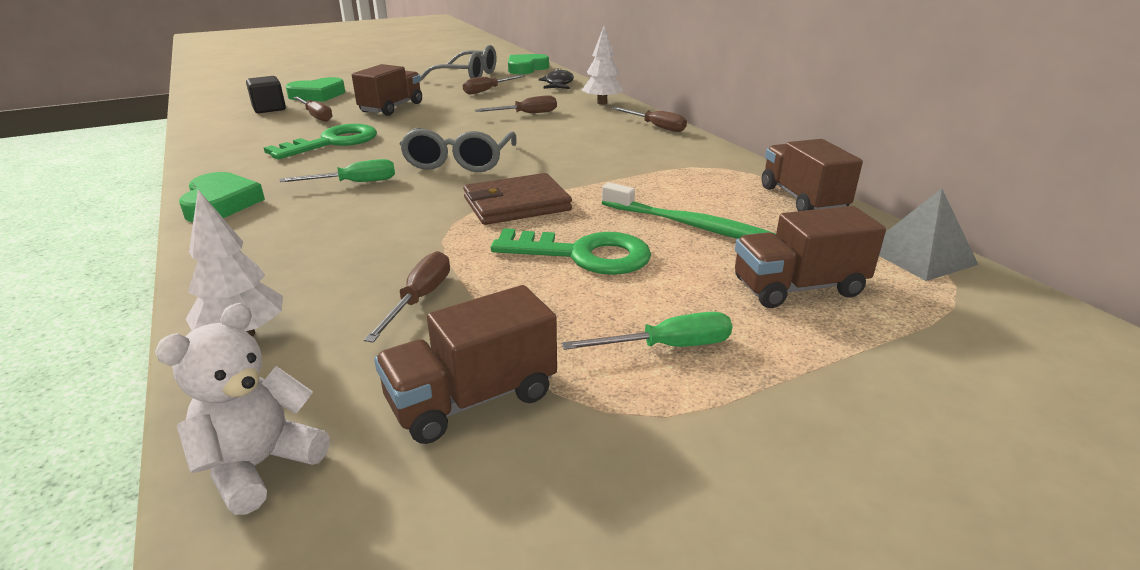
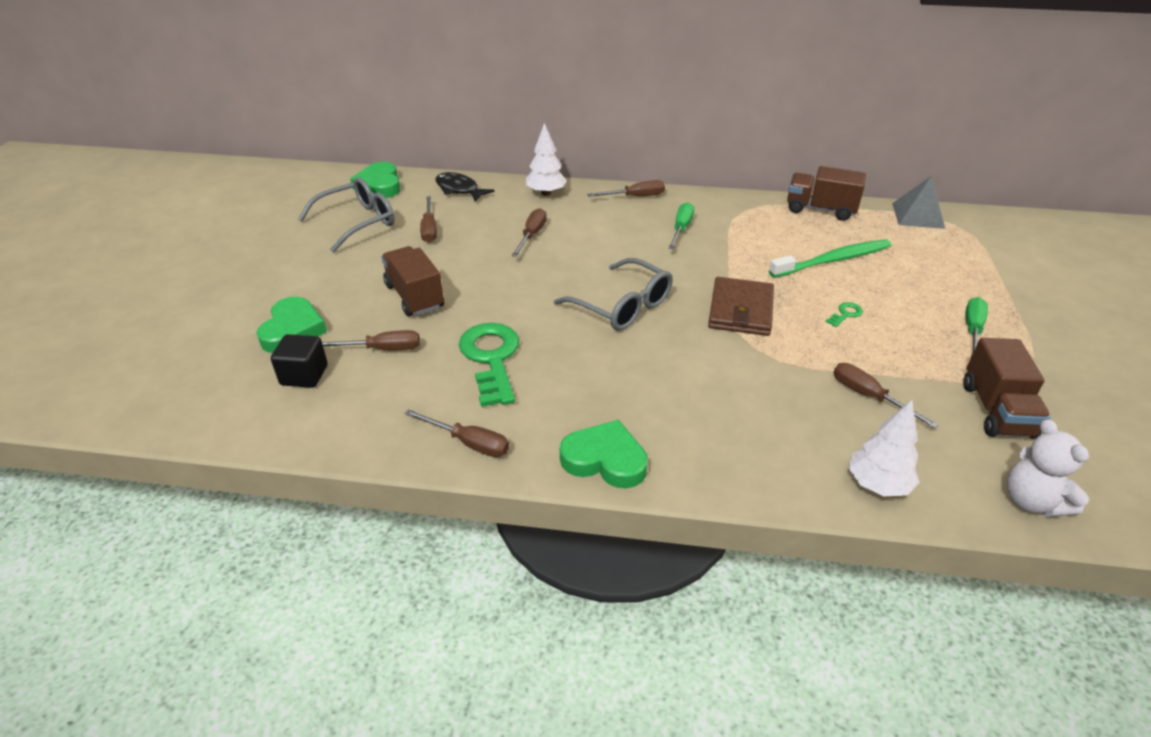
camera: 55 degrees left, 10 degrees up
(219, 160) = (469, 443): none -> brown screwdriver
(355, 183) = (623, 372): green screwdriver -> green screwdriver (681, 229)
(583, 255) = (845, 314): green key -> green key, size x0.41
(798, 288) = (931, 265): brown truck -> none

